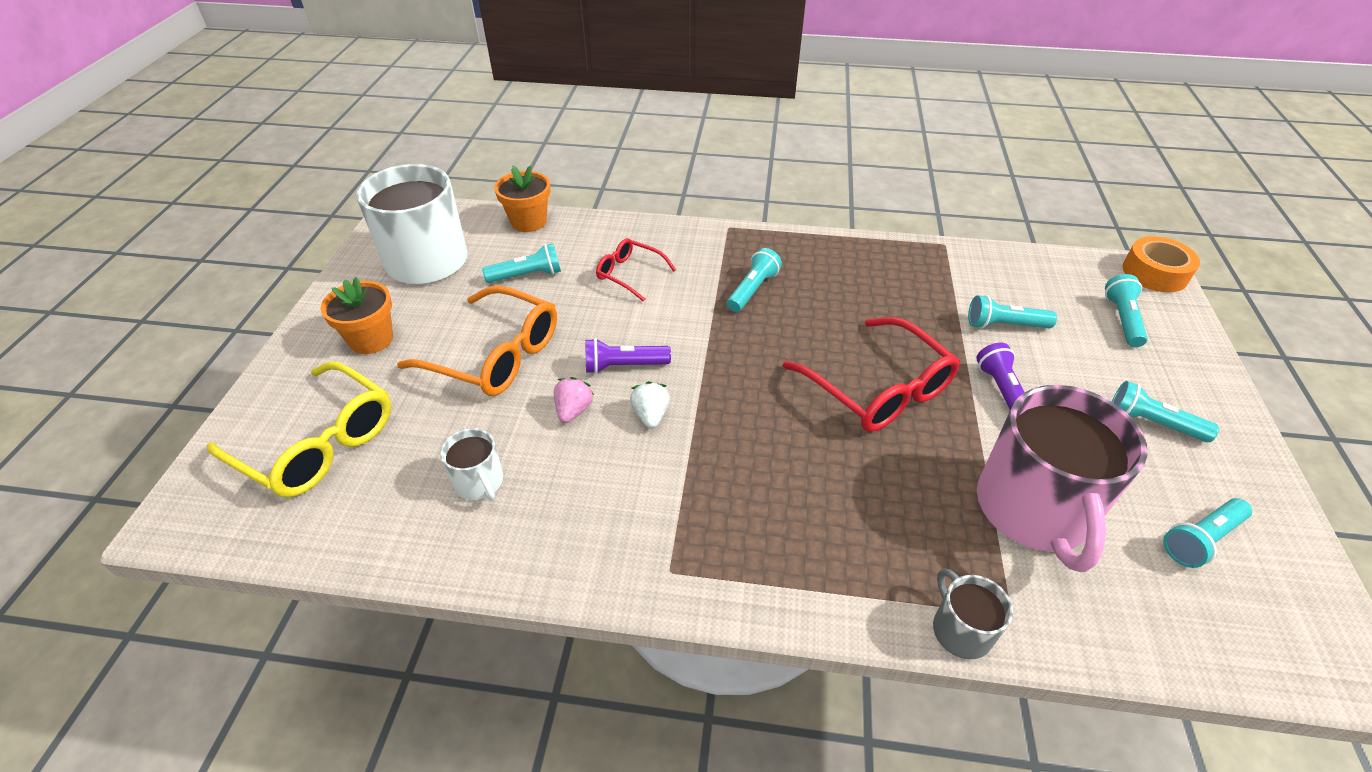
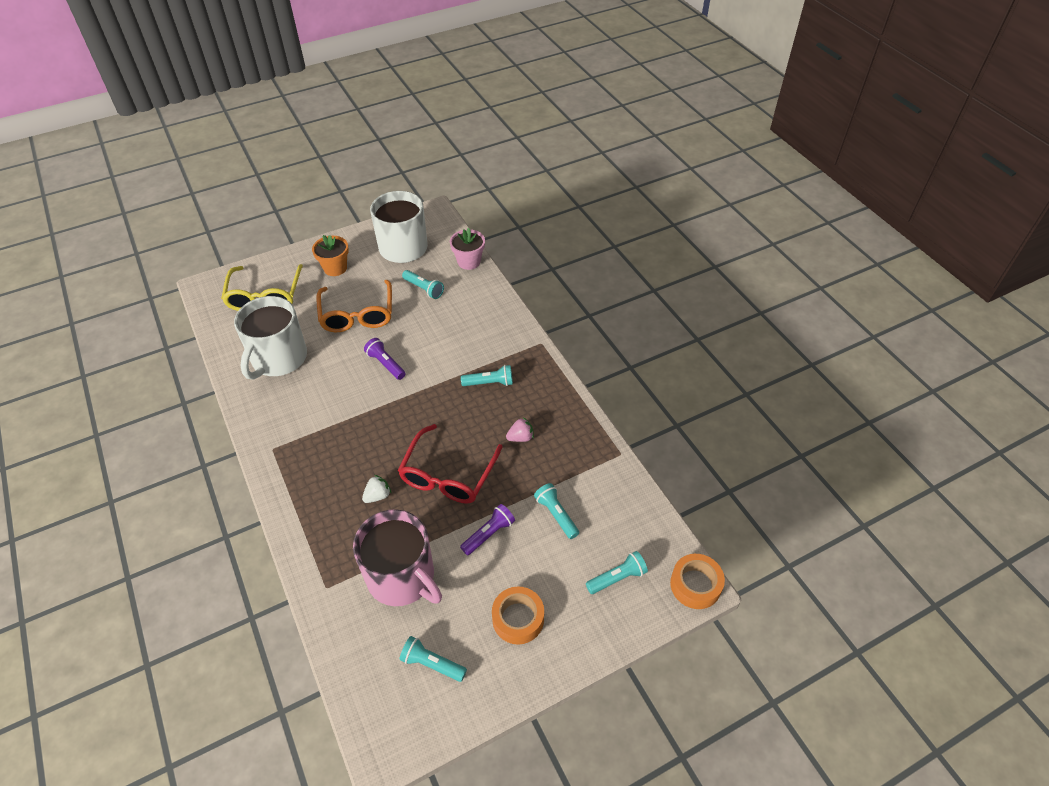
camera: 55 degrees right, 5 degrees up
(479, 482) = (278, 358): white mug -> white mug, size x2.18
(528, 222) = (469, 261): orange flower pot -> pink flower pot
(573, 410) = (342, 363): pink strawberry -> pink strawberry (520, 437)
(630, 274) = (459, 326): red glasses -> none
(650, 415) = (359, 392): white strawberry -> white strawberry (378, 496)
(960, 630) = (304, 570): grey mug -> none
(1033, 510) = (402, 577): pink mug -> pink mug turned 105 degrees counterclockwise
(1152, 423) = (518, 619): turquoise flashlight -> orange tape

